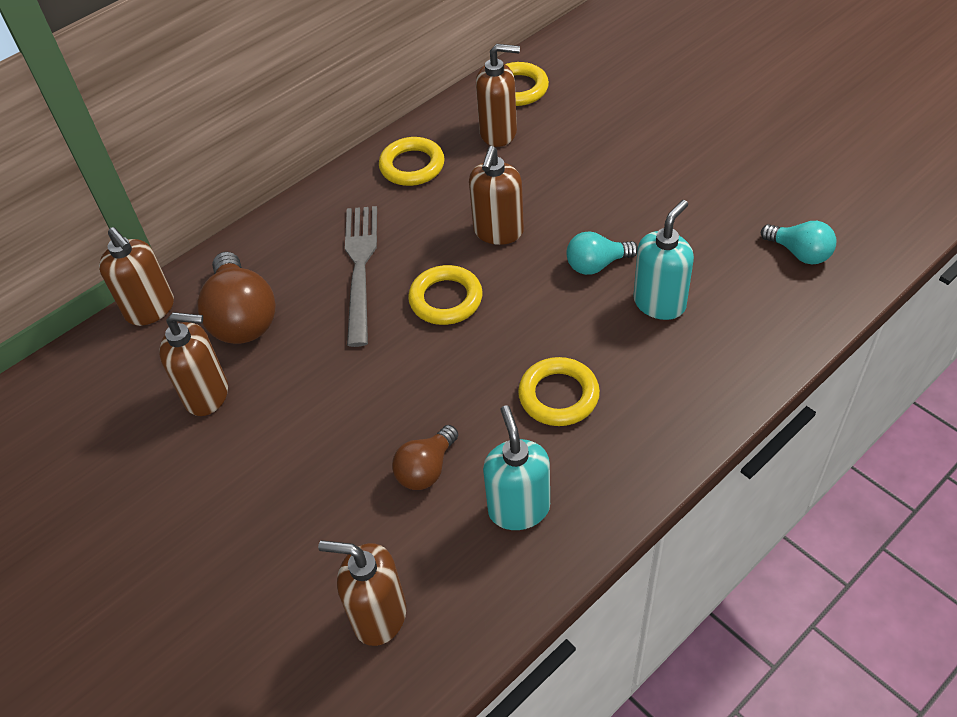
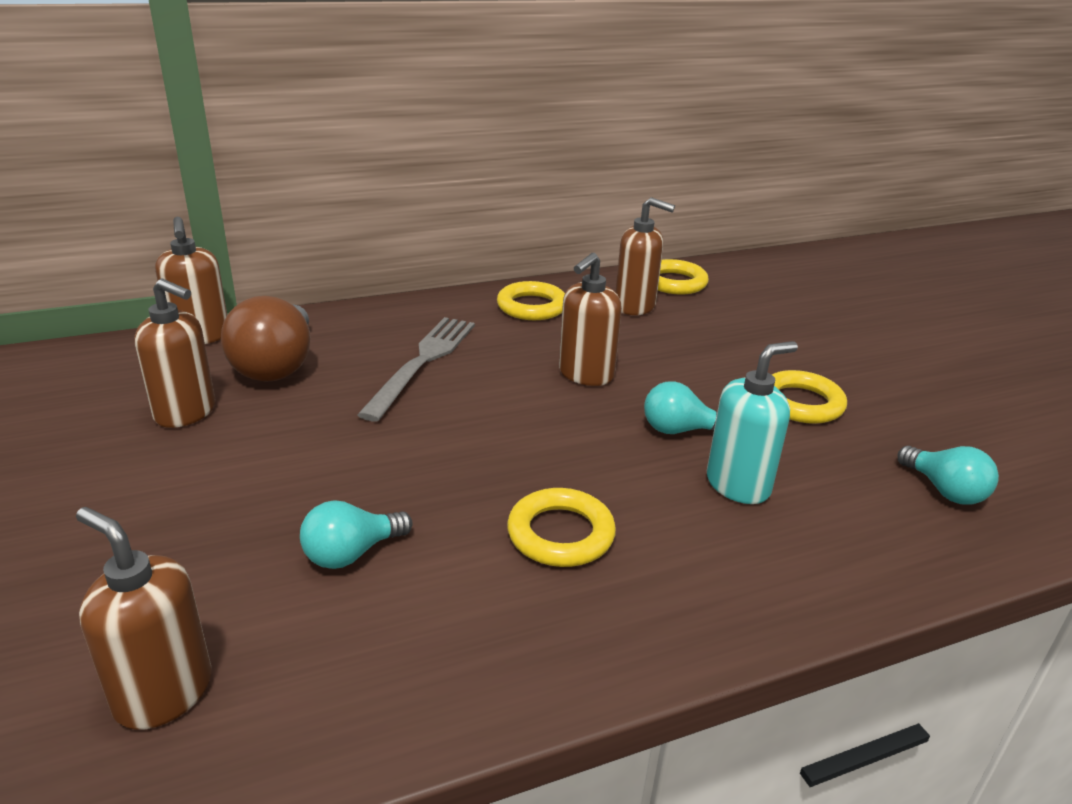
camera: 15 degrees right, 20 degrees down
(426, 469) = (351, 553): brown light bulb -> turquoise light bulb
(446, 299) = (491, 410): yellow ring -> yellow ring (801, 403)
(519, 508) = (431, 636): turquoise soap dispenser -> none

